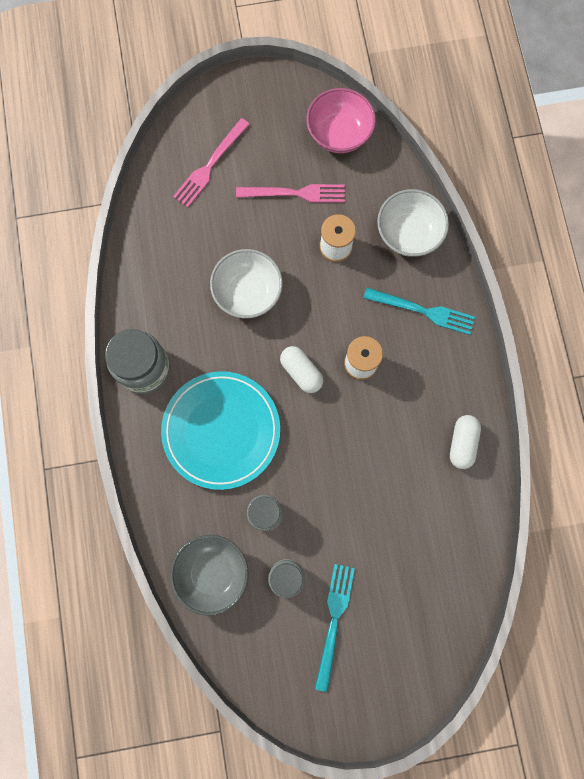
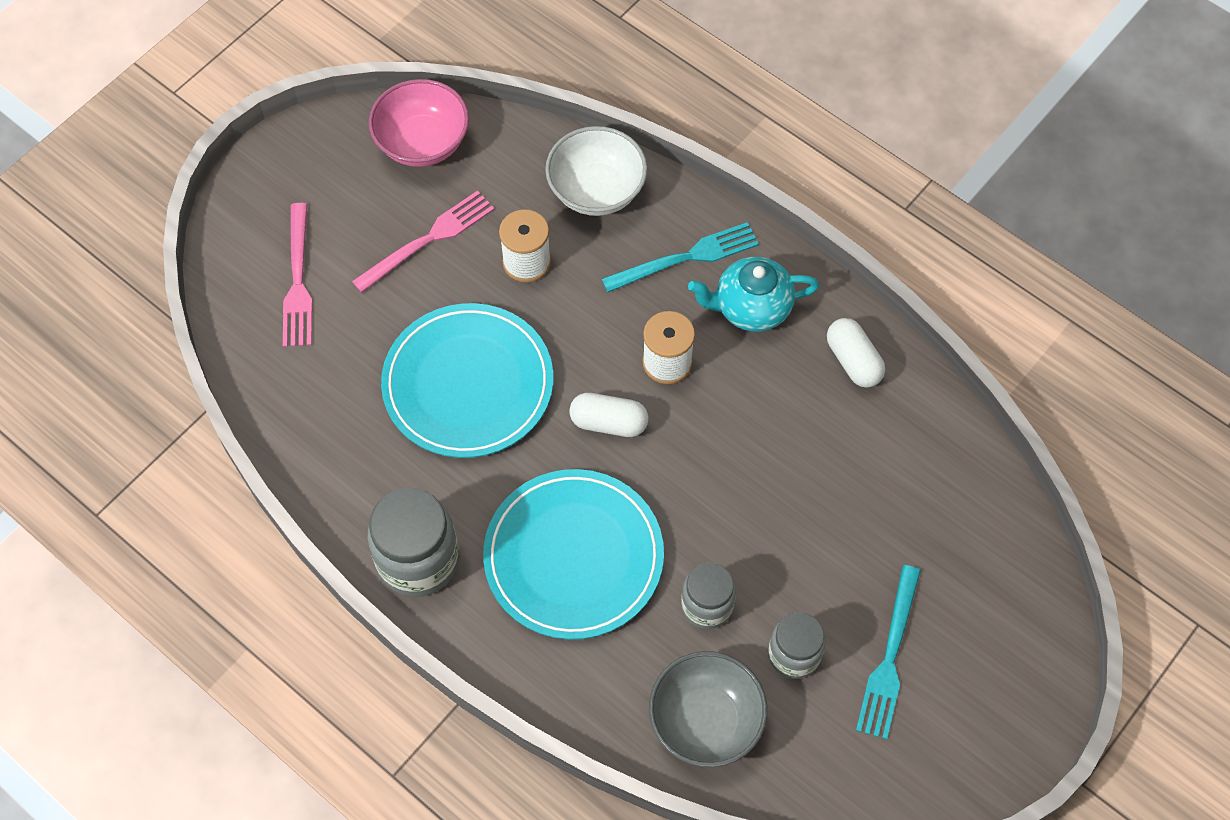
camera: 40 degrees left, 15 degrees down
(248, 292) = (468, 384): white bowl -> turquoise plate
(334, 621) = (889, 658): turquoise fork -> turquoise fork turned 135 degrees counterclockwise
(433, 368) = (751, 308): none -> turquoise teapot

